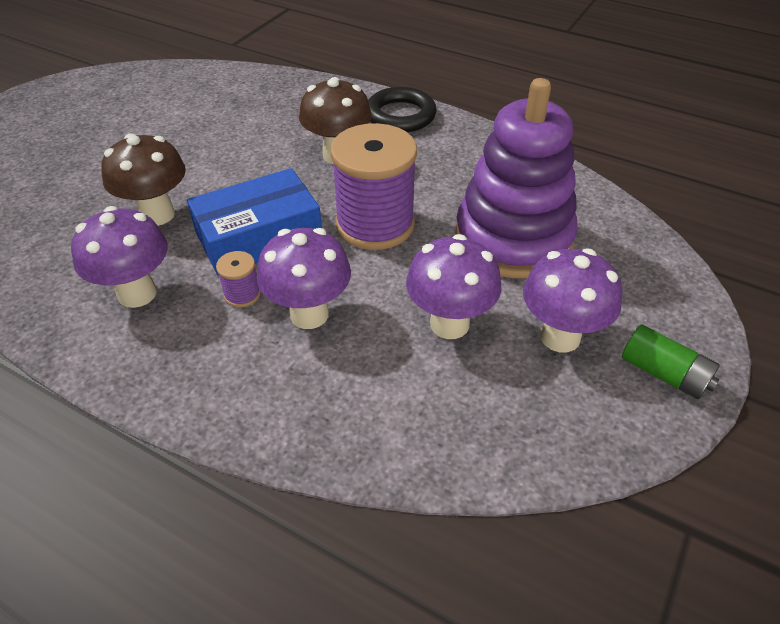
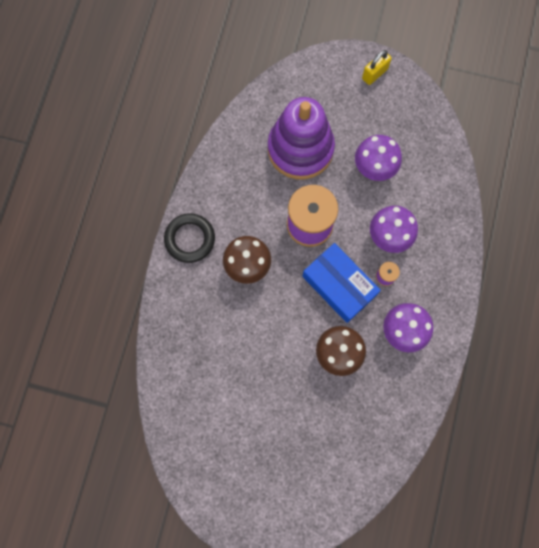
camera: 105 degrees left, 30 degrees up
(560, 337) = (366, 118): purple mushroom -> none
(664, 374) = (374, 74): green battery -> yellow padlock

